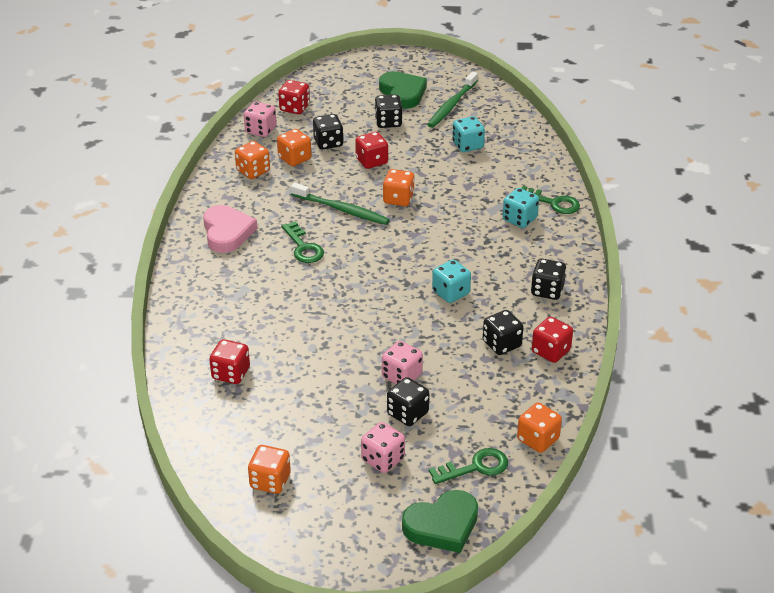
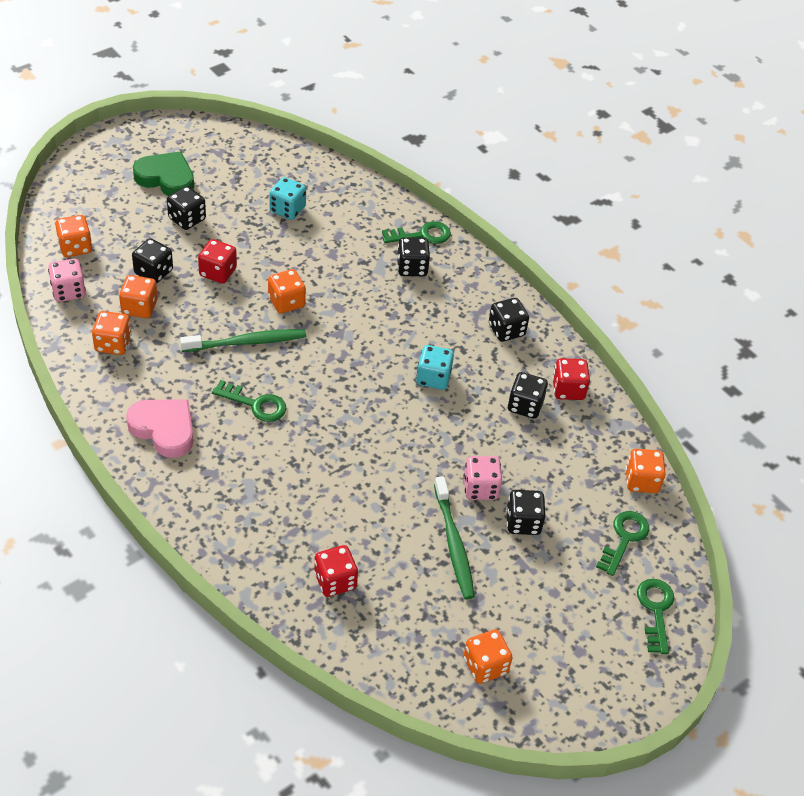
camera: 45 degrees left, 10 degrees up
(294, 108) = (75, 247): red dice -> orange dice
(383, 459) = (550, 580): pink dice -> none
(442, 525) = (655, 610): green heart -> green key
(451, 105) = (227, 171): green toothbrush -> green toothbrush (454, 544)
(519, 219) = (412, 268): turquoise dice -> black dice

